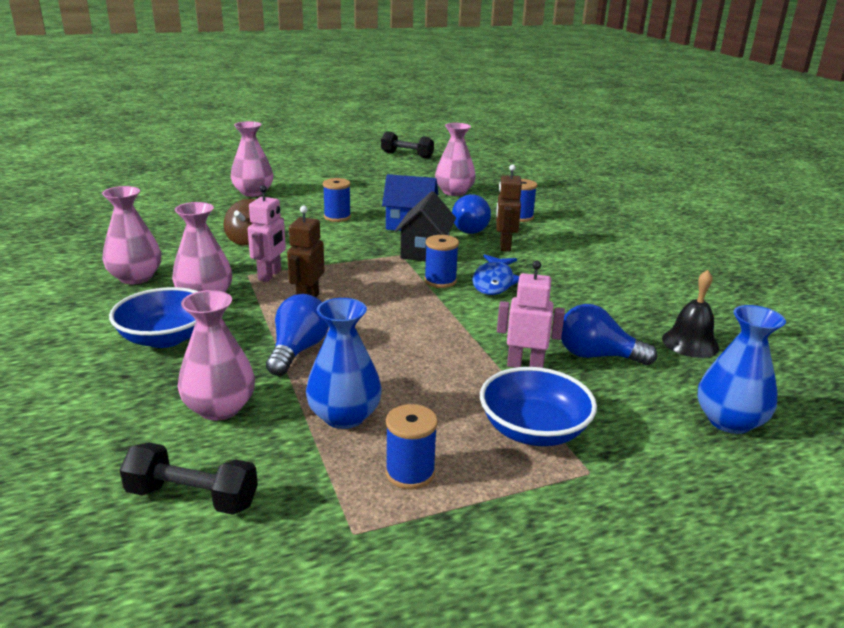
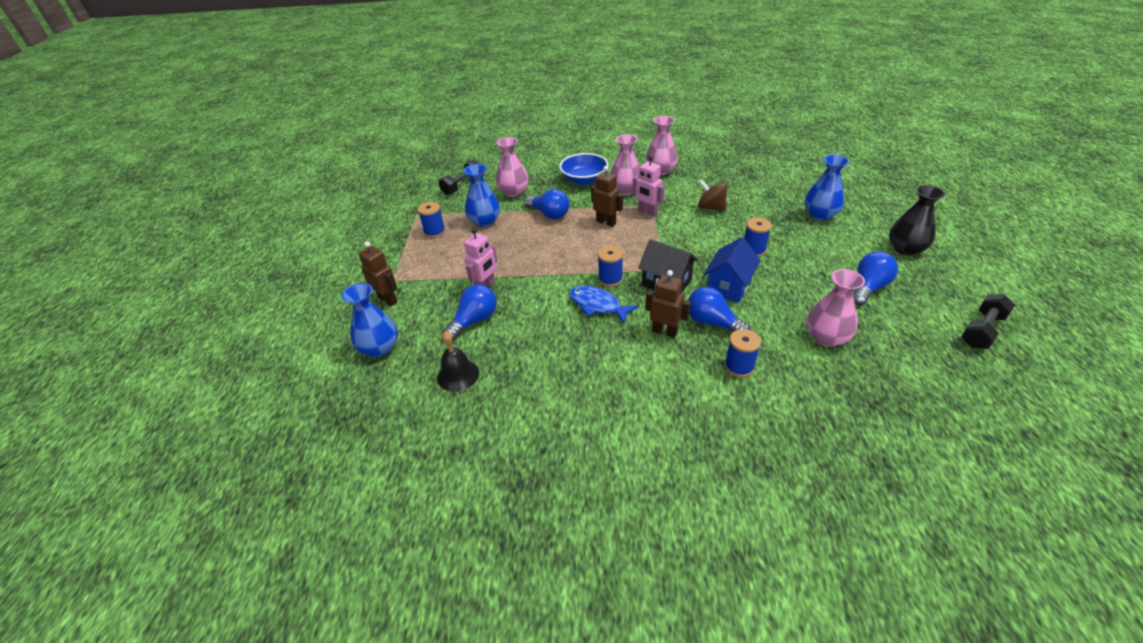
camera: 115 degrees right, 15 degrees up
(253, 192) = (820, 214): pink vase -> blue vase
(307, 167) = (905, 249): none -> black vase
(375, 179) = (868, 287): none -> blue light bulb
(533, 430) = (432, 272): blue bowl -> none
(638, 456) = (388, 300): none -> brown robot

